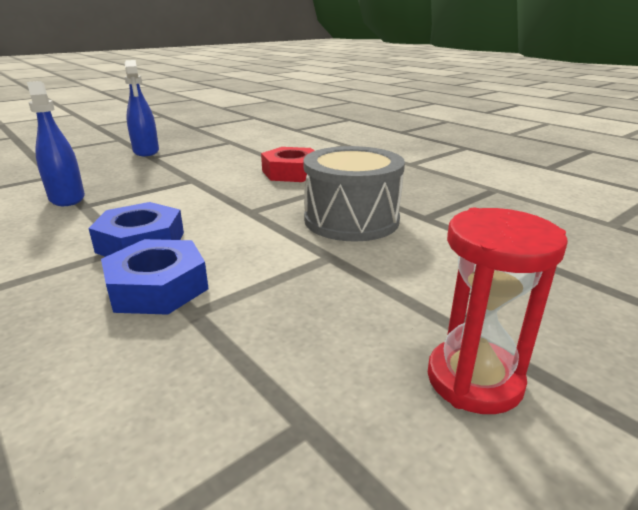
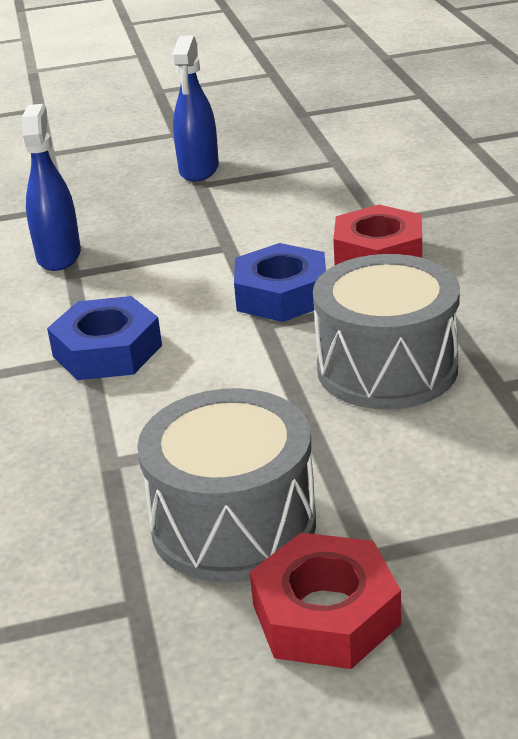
camera: 30 degrees right, 5 degrees up
(157, 287) = (92, 421): blue nut -> blue nut (281, 295)
(336, 332) = (233, 524): none -> grey drum
(474, 380) = (326, 614): red hourglass -> red nut

